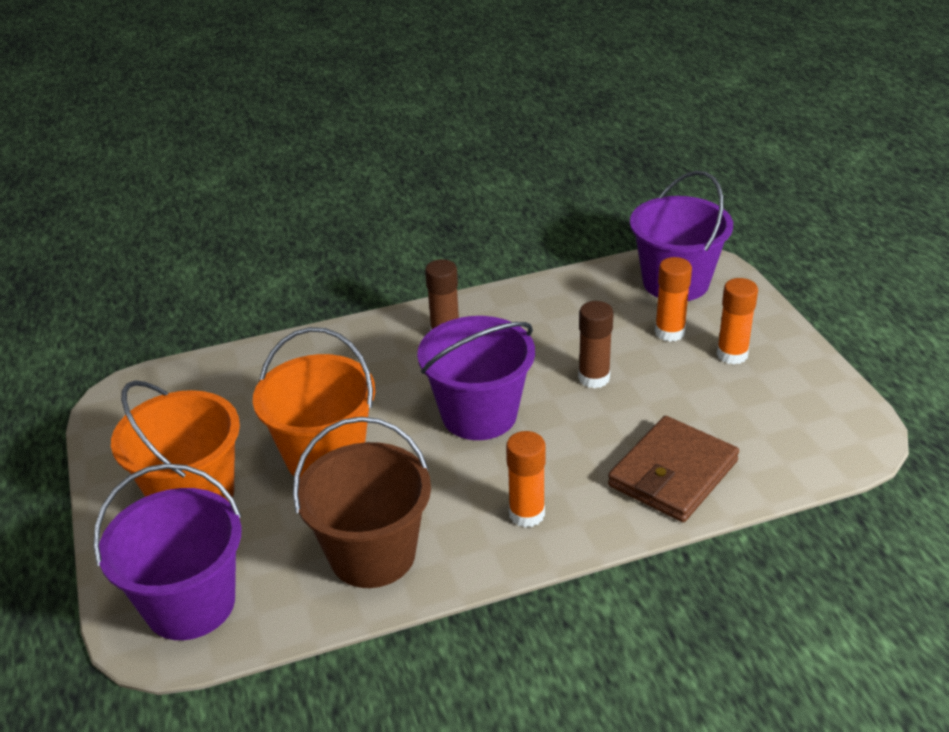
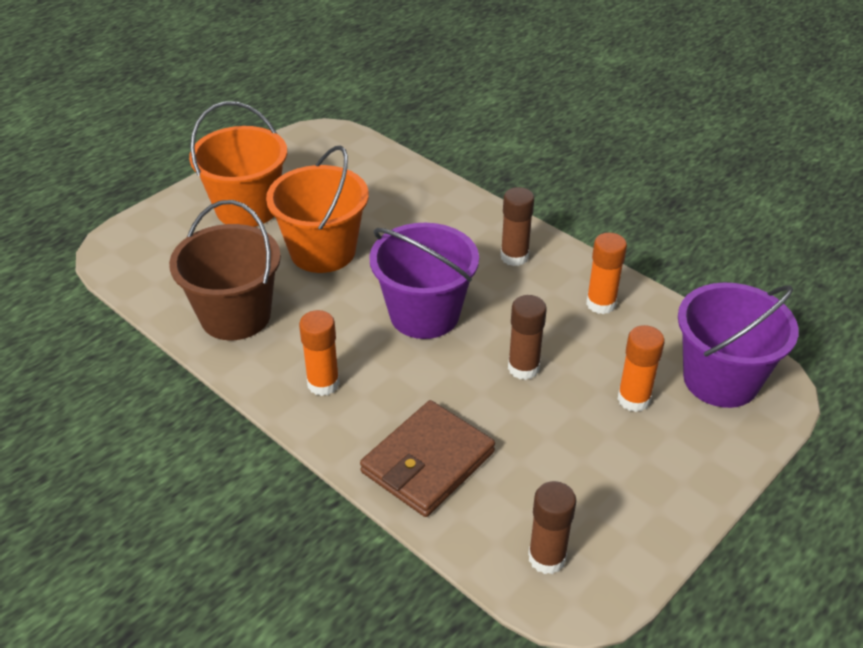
camera: 60 degrees right, 5 degrees up
(190, 604) = (150, 251): purple bucket -> none
(673, 474) = (428, 462): brown wallet -> brown wallet turned 60 degrees counterclockwise
(732, 354) = (635, 457): orange glue stick -> orange glue stick (601, 304)
(814, 439) = (547, 558): none -> brown glue stick

